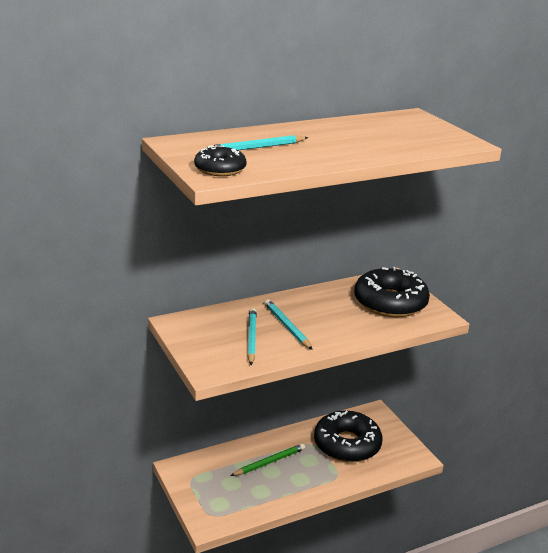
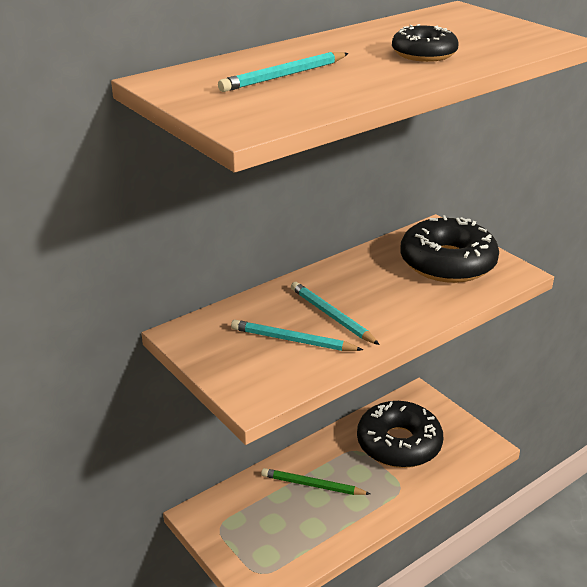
camera: 10 degrees left, 5 degrees up
(220, 169) = (251, 113): black donut -> black donut (424, 54)
(252, 338) = (292, 340): turquoise pencil -> turquoise pencil turned 60 degrees counterclockwise
(270, 462) = (312, 485): green pencil -> green pencil turned 120 degrees counterclockwise

